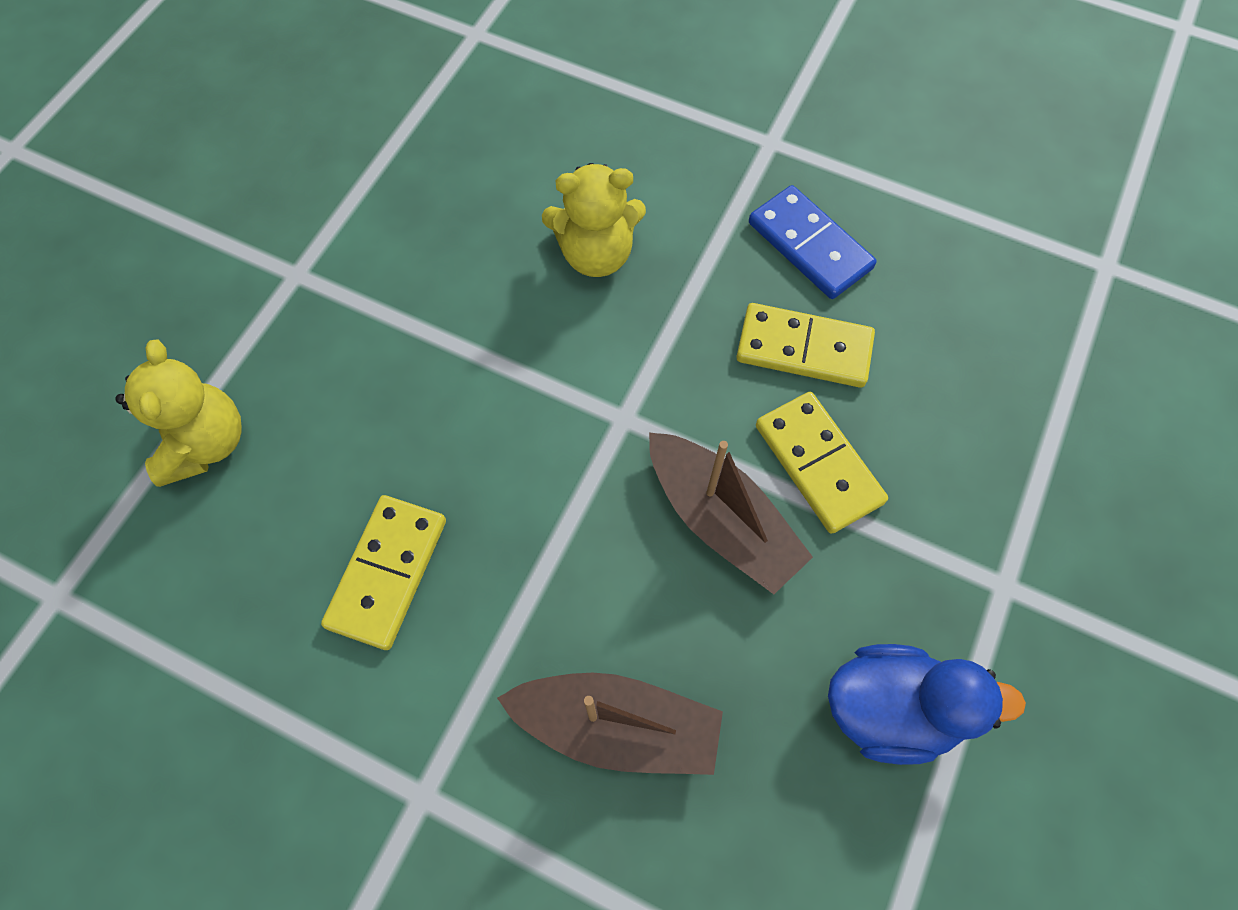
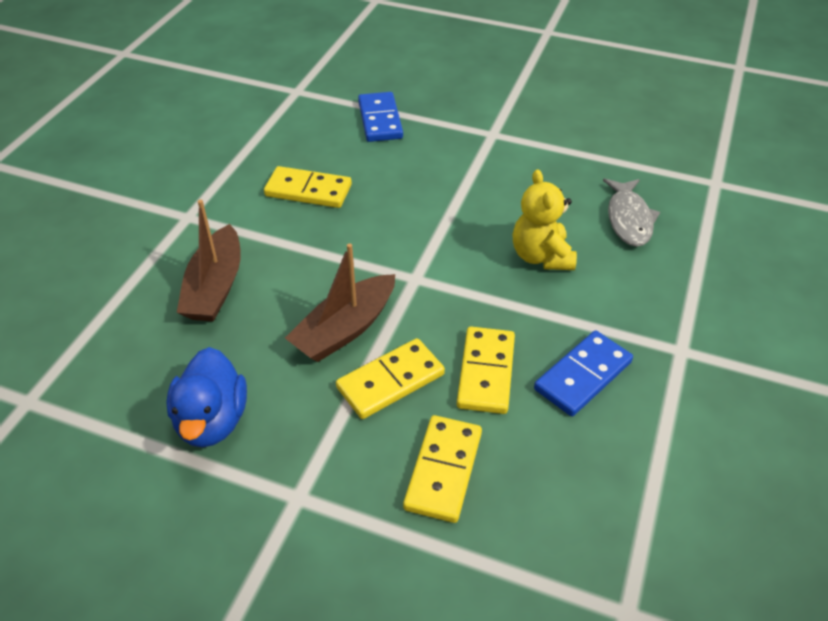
camera: 85 degrees right, 20 degrees down
(205, 443) = (380, 120): yellow teddy bear -> blue domino
(534, 141) = (628, 219): none -> grey fish
(955, 413) = (443, 470): none -> yellow domino

